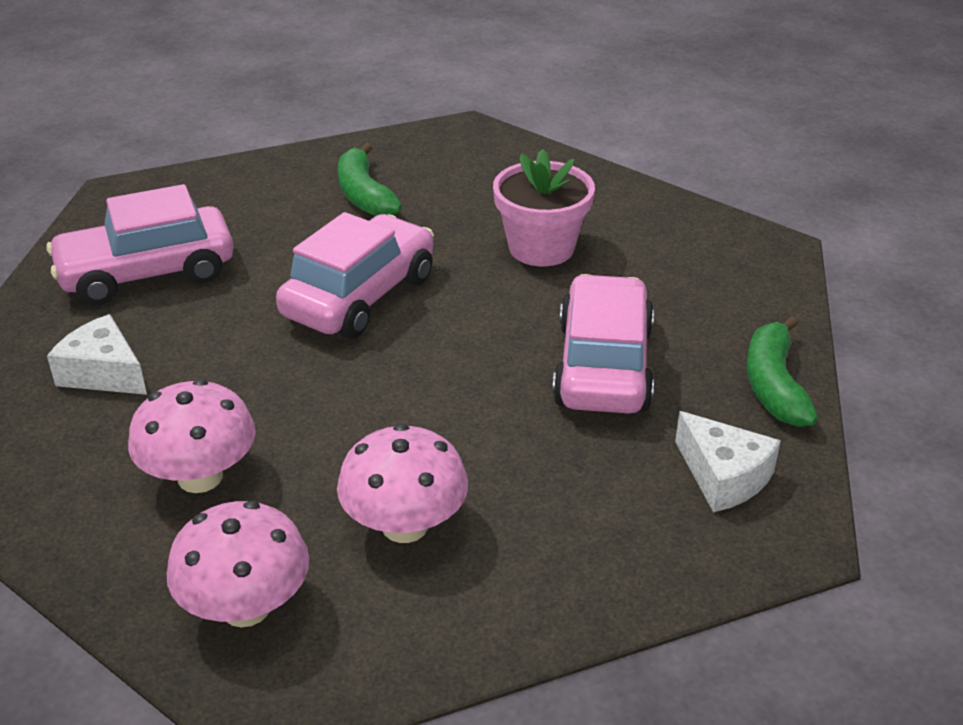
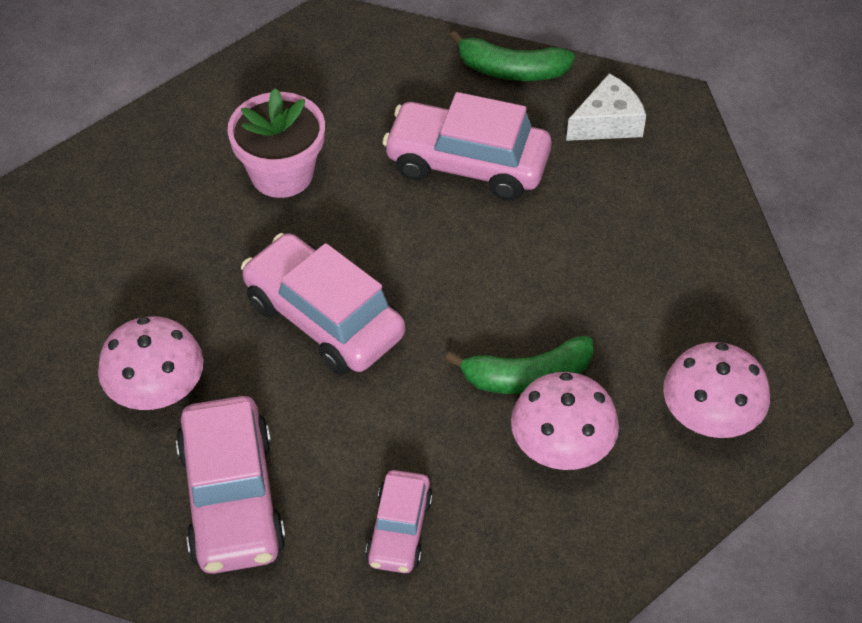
camera: 80 degrees left, 15 degrees up
(103, 373) = (399, 530): white cheese -> pink car
(364, 195) = (136, 300): green banana -> green banana (527, 376)
(405, 526) = (635, 313): pink mushroom -> pink mushroom (157, 391)

